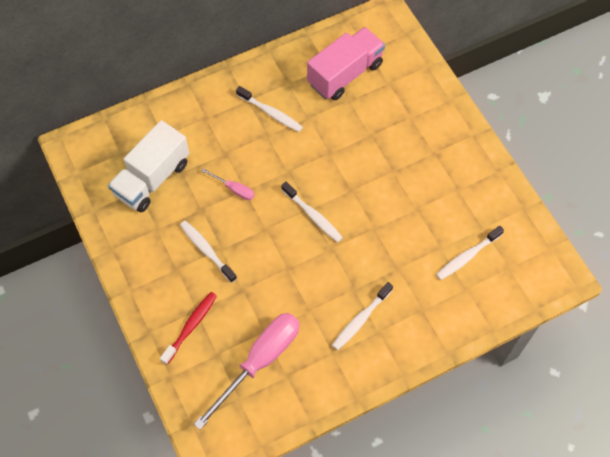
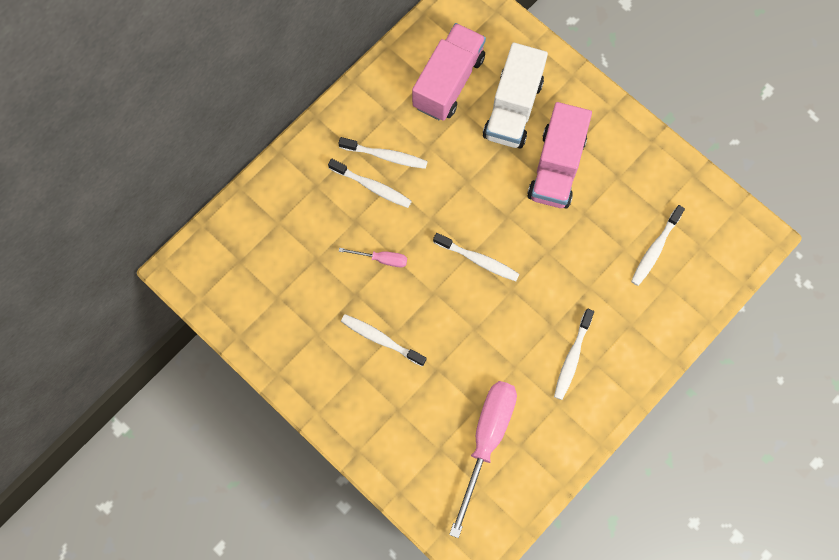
camera: 20 degrees left, 10 degrees up
(152, 178) = (287, 278): white truck -> white truck (513, 109)
(191, 326) = (399, 429): red toothbrush -> none
(250, 132) = (372, 187): none -> white toothbrush
(408, 165) = (556, 167): none -> pink truck

